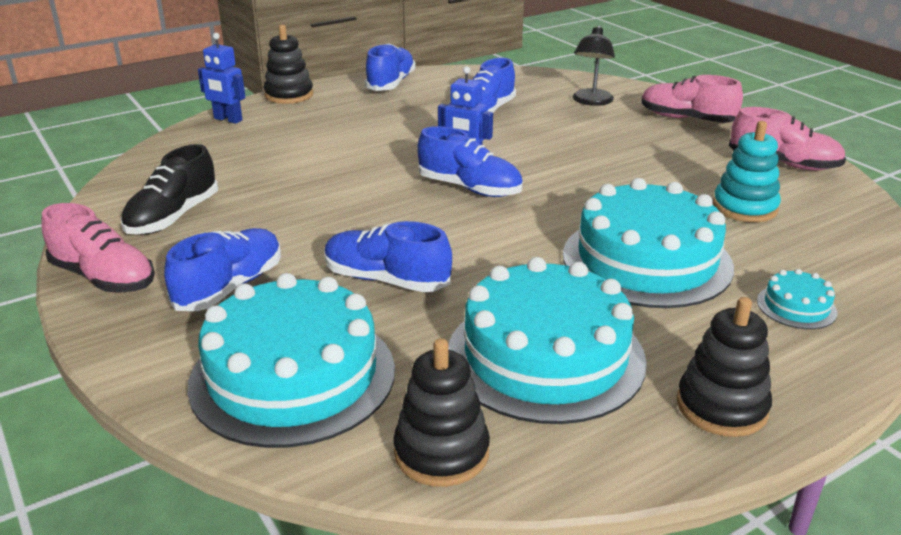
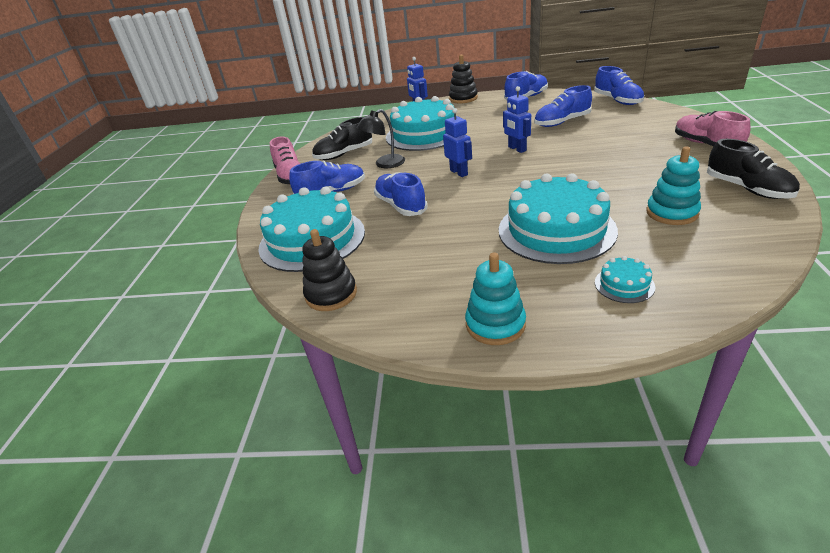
camera: 40 degrees right, 5 degrees up
(419, 210) = (459, 172): none -> blue robot
(469, 188) = (500, 165): blue shoe -> blue shoe (617, 100)
(545, 356) = (432, 266): turquoise cake -> turquoise cake (424, 134)
(591, 101) = (645, 123): black lamp -> black lamp (384, 164)
(721, 407) = (495, 324): black stacking toy -> turquoise stacking toy
(783, 164) = (747, 189): pink shoe -> black shoe

